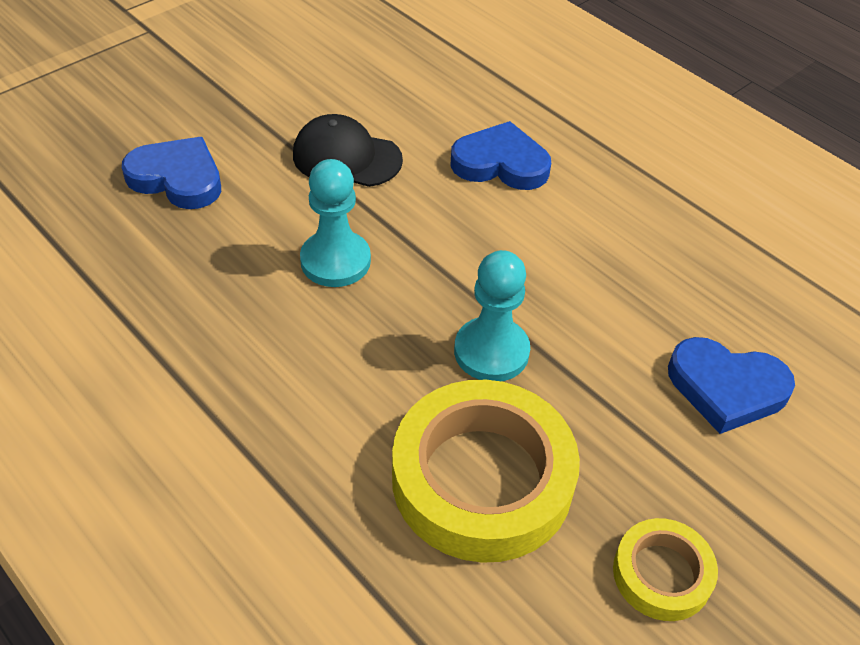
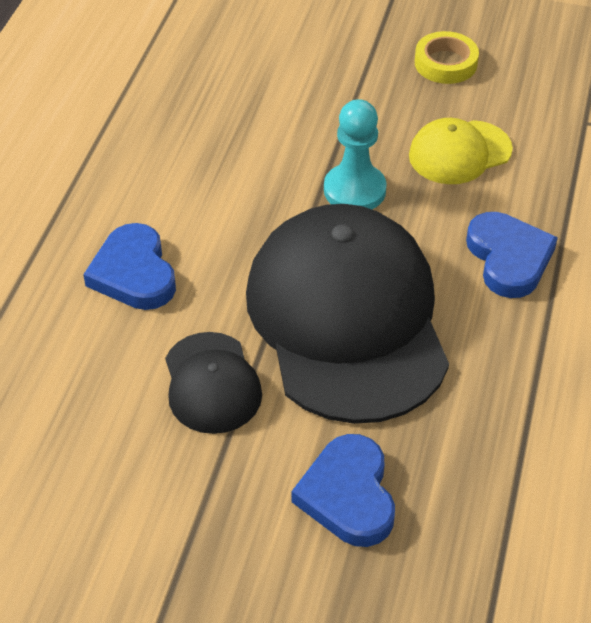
camera: 120 degrees left, 0 degrees up
(335, 261) = (347, 318): turquoise pawn -> black cap
(482, 479) = (459, 152): yellow tape -> yellow cap
(726, 388) = (281, 76): blue heart -> blue heart (509, 258)

